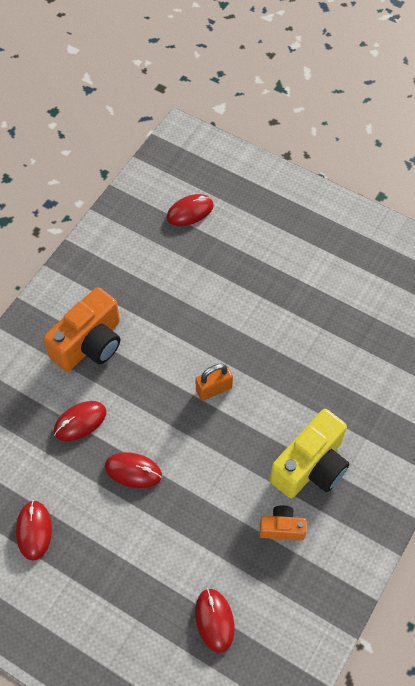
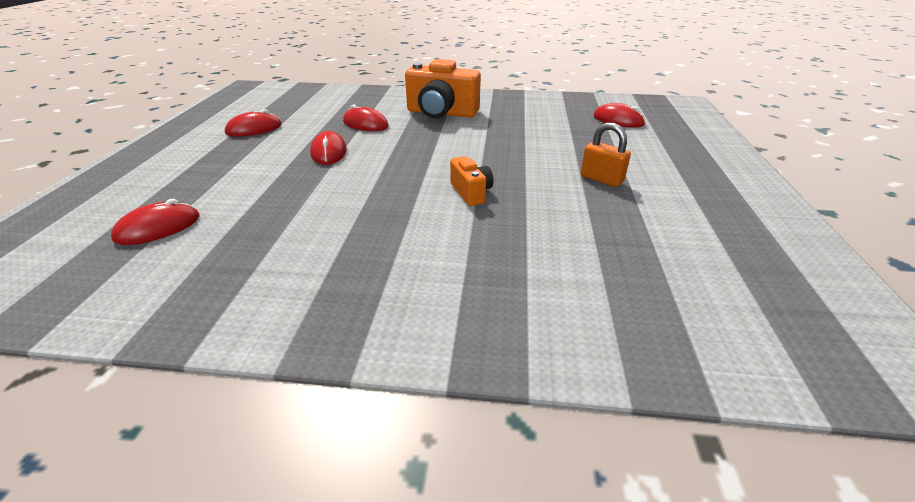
camera: 65 degrees right, 25 degrees down
(214, 389) = (445, 168): orange padlock -> orange padlock (601, 179)
(282, 528) = (291, 245): orange camera -> orange camera (471, 192)
(311, 466) = (390, 246): yellow camera -> none

